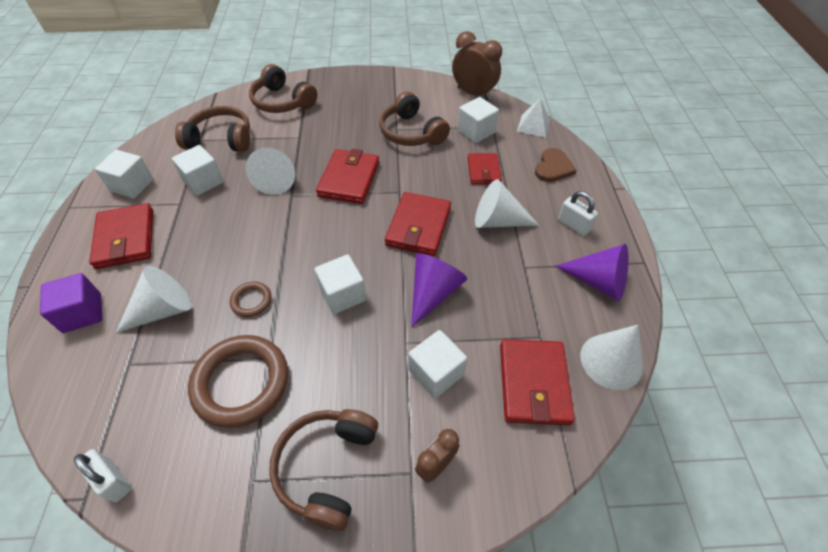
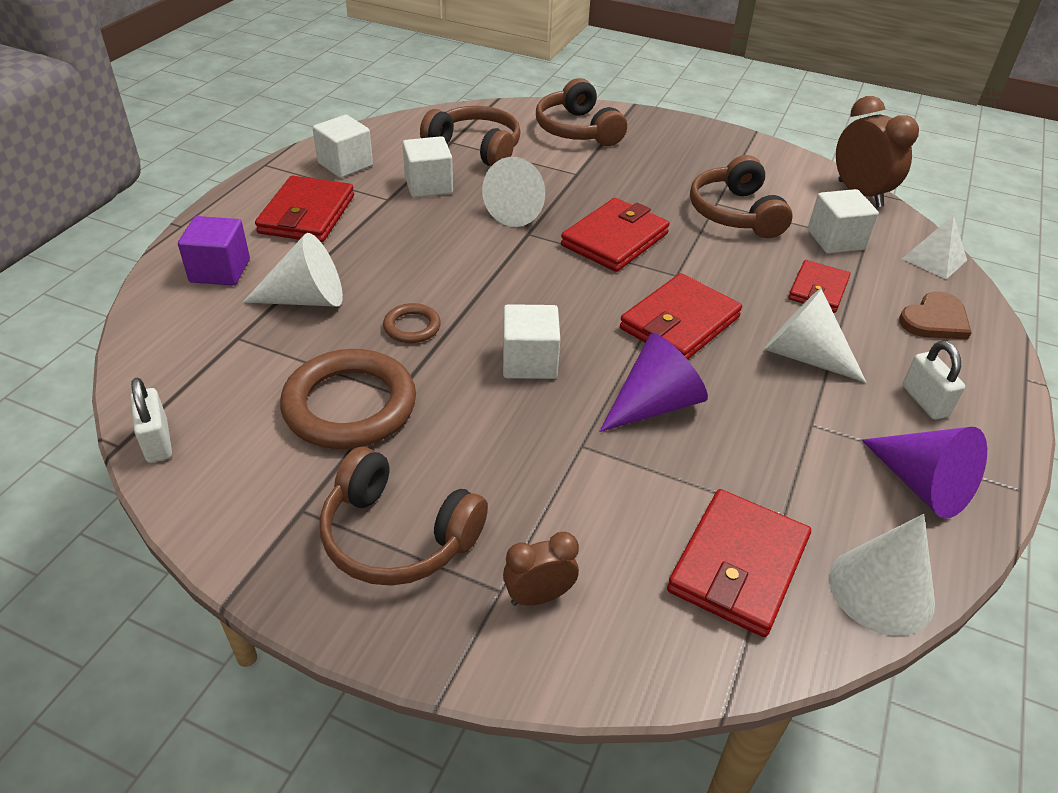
camera: 25 degrees right, 10 degrees down
(327, 468) = (398, 536): brown headphones -> brown headphones turned 105 degrees counterclockwise
(436, 373) = (602, 495): white cube -> none

